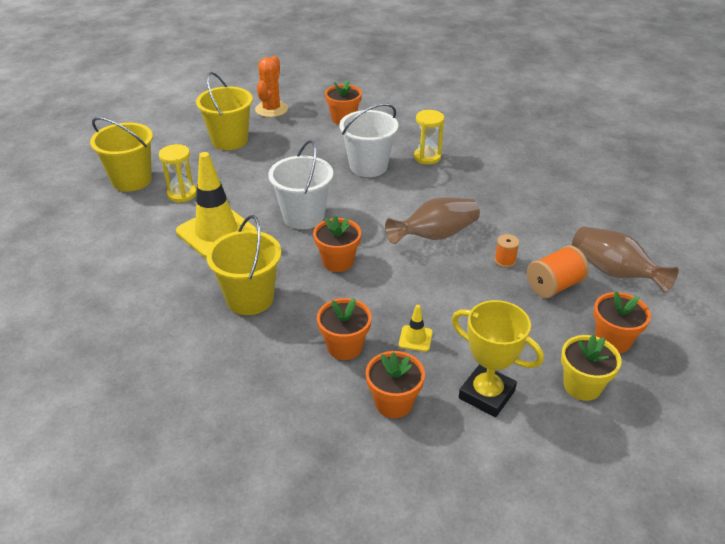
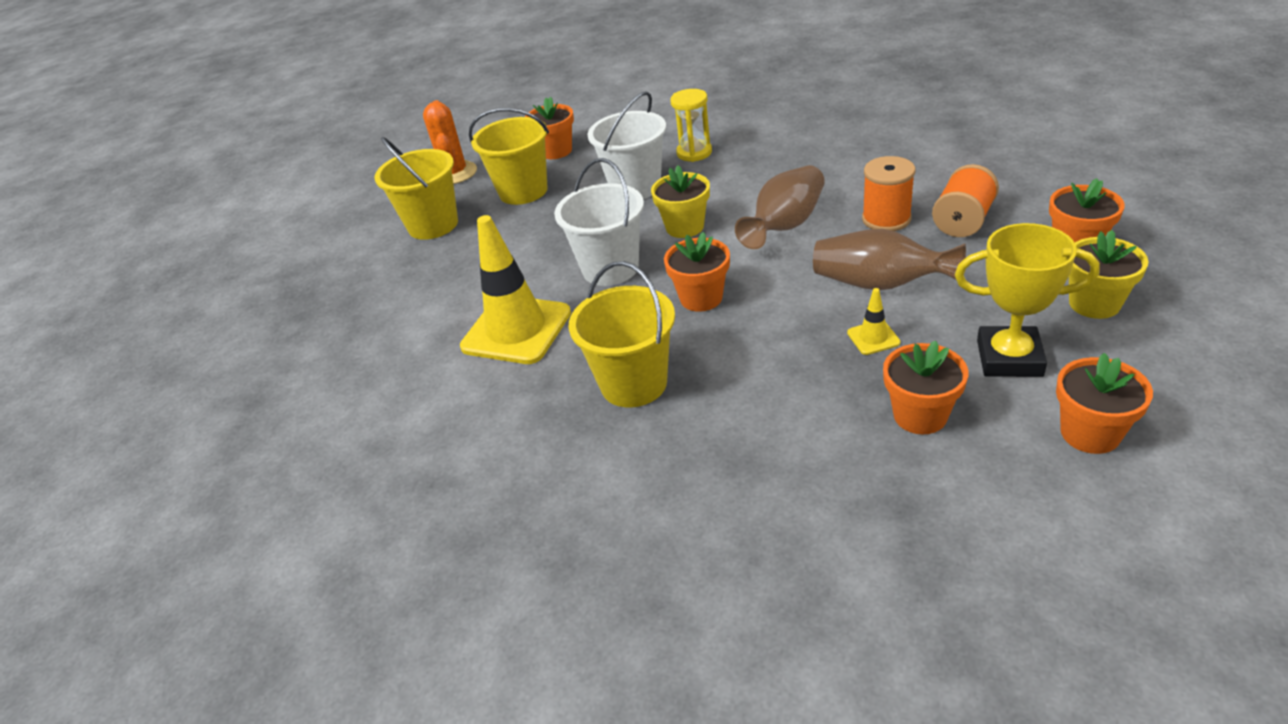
camera: 20 degrees left, 0 degrees up
(132, 180) = (341, 318): yellow bucket -> yellow bucket (523, 191)
(182, 194) = (427, 307): yellow hourglass -> none
(344, 347) = (802, 383): orange flower pot -> orange flower pot (1090, 433)
(372, 208) = (685, 227): none -> yellow flower pot
(505, 261) = (886, 219): orange spool -> orange spool, size x1.74
(614, 272) = (1007, 183): brown vase -> brown vase (880, 284)

